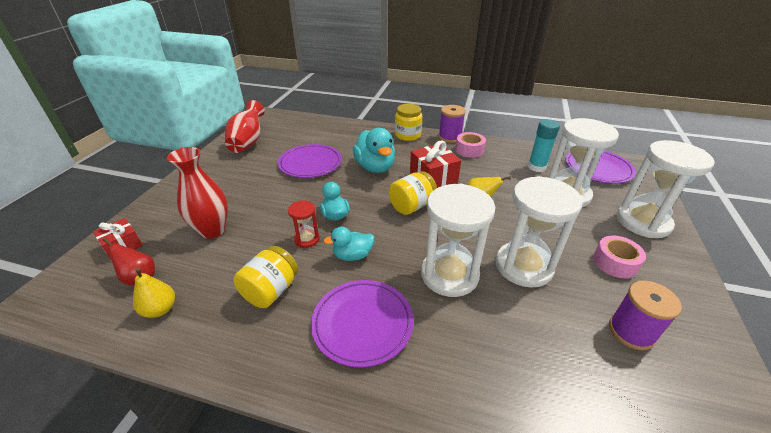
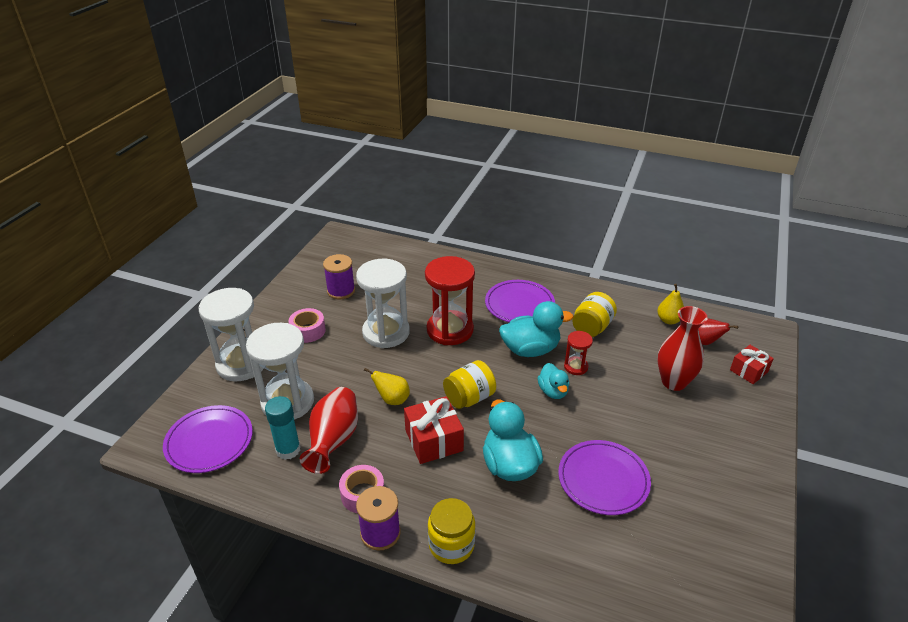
camera: 175 degrees left, 0 degrees up
(248, 142) = (726, 545): red vase -> red vase (334, 441)
(352, 255) = (530, 349): turquoise duck -> turquoise duck, size x1.68
(449, 275) = (450, 330): white hourglass -> red hourglass

